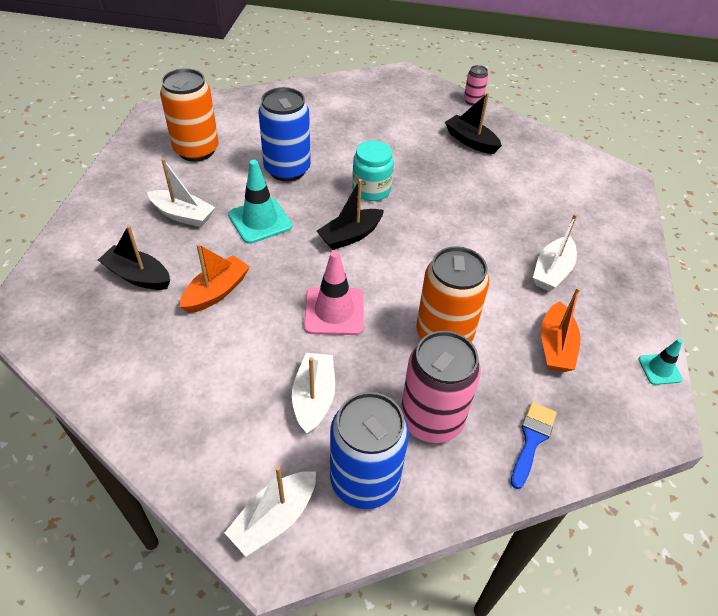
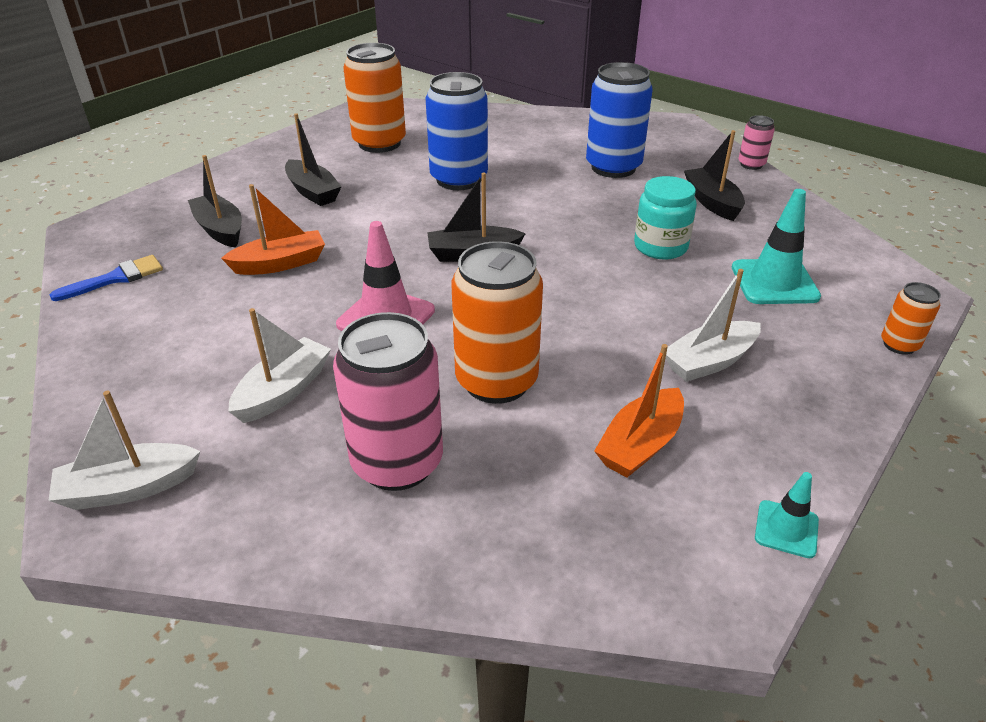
camera: 30 degrees right, 10 degrees down
(183, 215) = (312, 192): white boat -> black boat
(260, 221) = (386, 215): turquoise traffic cone -> turquoise traffic cone (774, 282)
(364, 480) = (258, 493): blue can -> blue can (613, 167)
(371, 190) = (539, 219): turquoise jar -> turquoise jar (660, 247)
(532, 439) = (510, 537): blue brush -> blue brush (116, 278)
(638, 222) = (899, 345): none -> orange can

